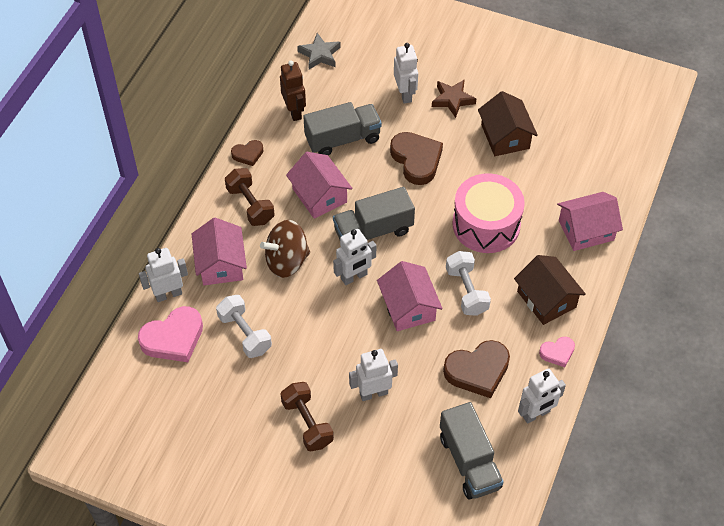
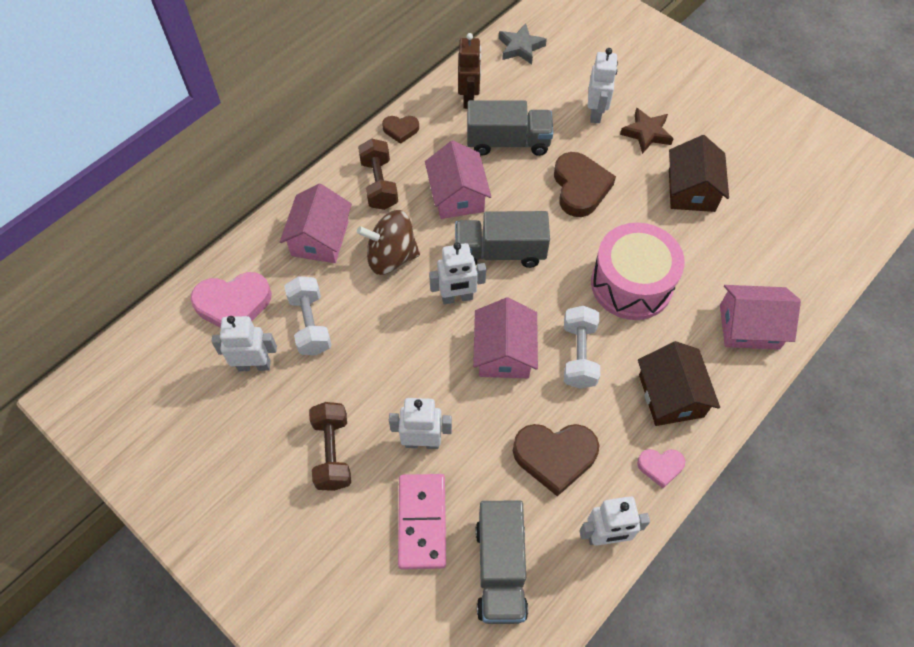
camera: 20 degrees right, 5 degrees up
(168, 294) = (251, 254): white robot -> white robot (254, 365)
(398, 449) = (422, 522): none -> pink domino

